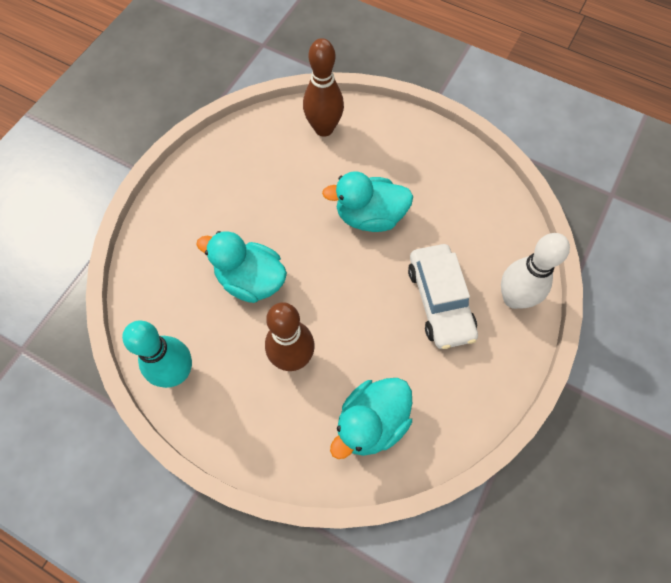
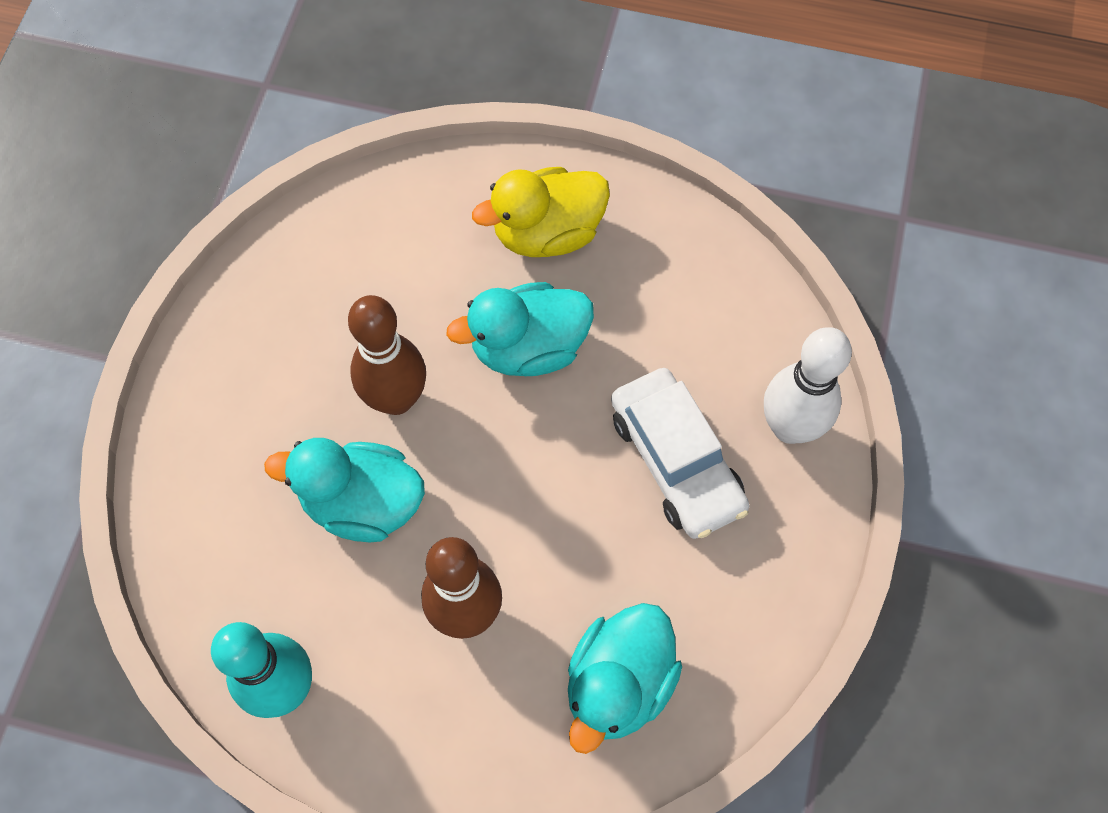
camera: 15 degrees left, 0 degrees up
(324, 128) = (412, 214): brown bowling pin -> brown bowling pin (396, 399)
(397, 155) = (547, 233): none -> yellow duck

